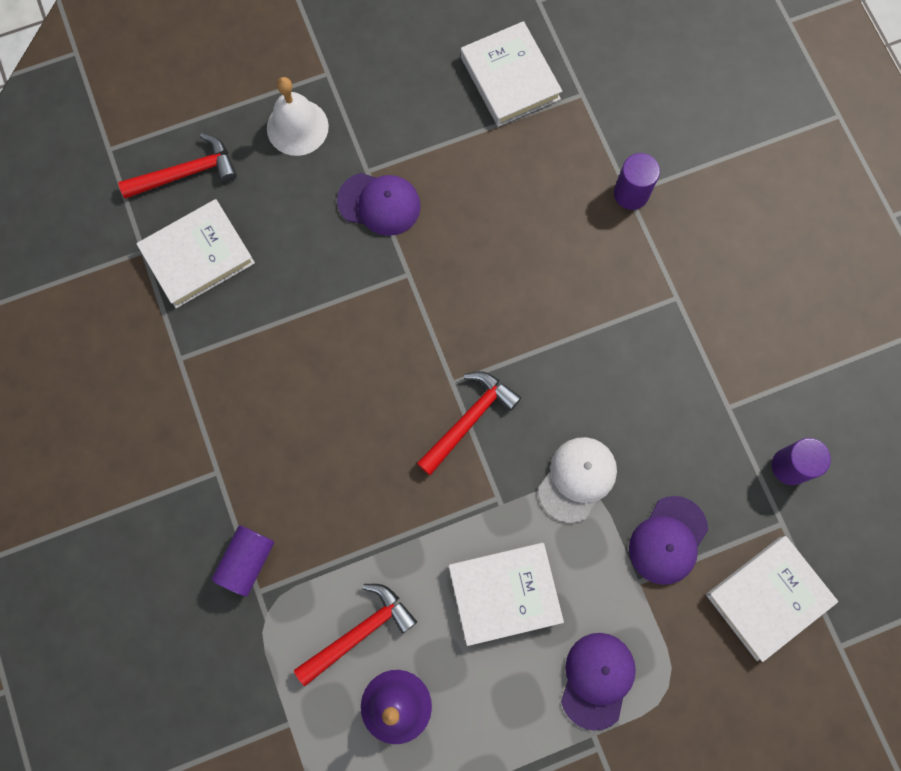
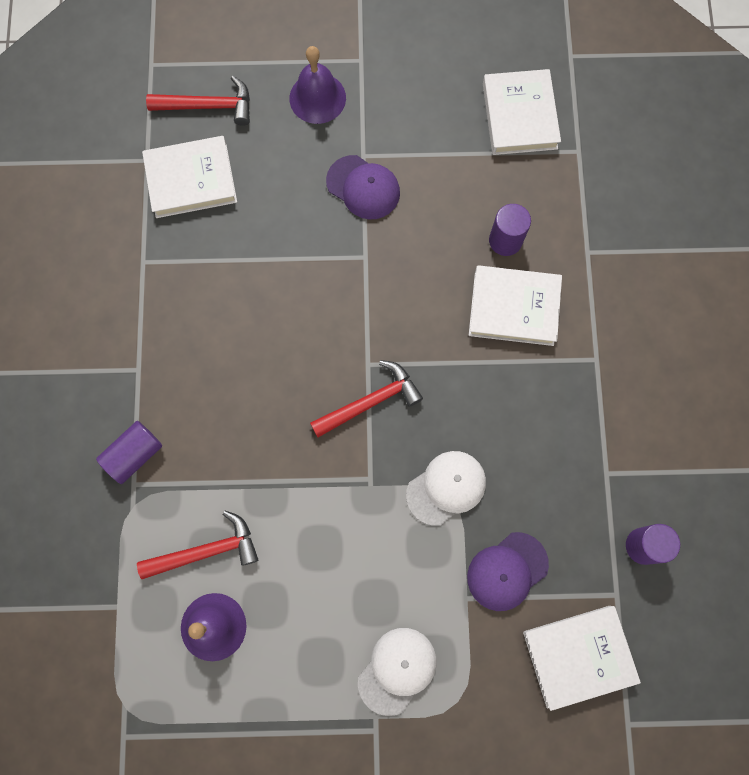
camera: 20 degrees right, 0 degrees up
(297, 127) = (317, 98): white bell -> purple bell
(504, 594) = (344, 564): white book -> white book (514, 308)
(597, 680) = (397, 670): purple cap -> white cap
(631, 193) = (590, 253): purple cylinder -> purple cylinder (505, 240)

